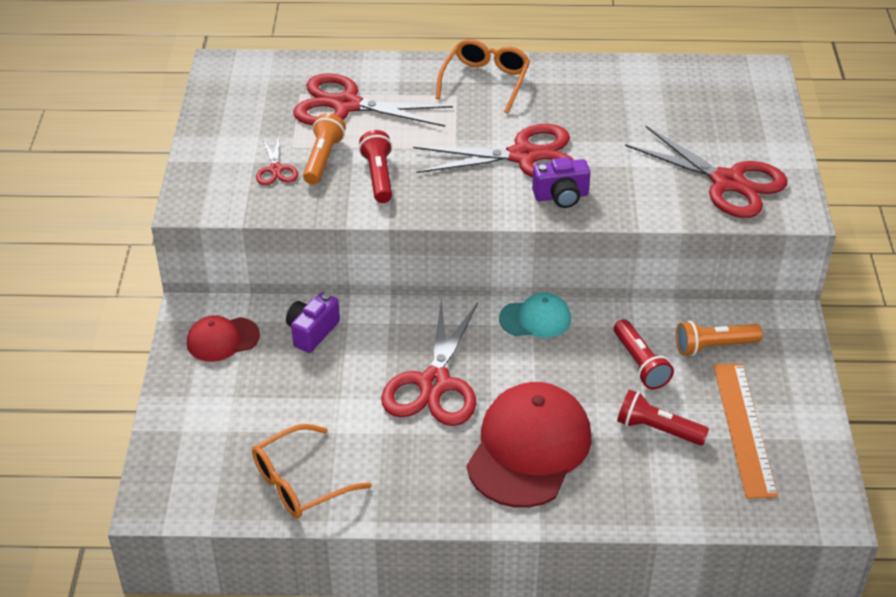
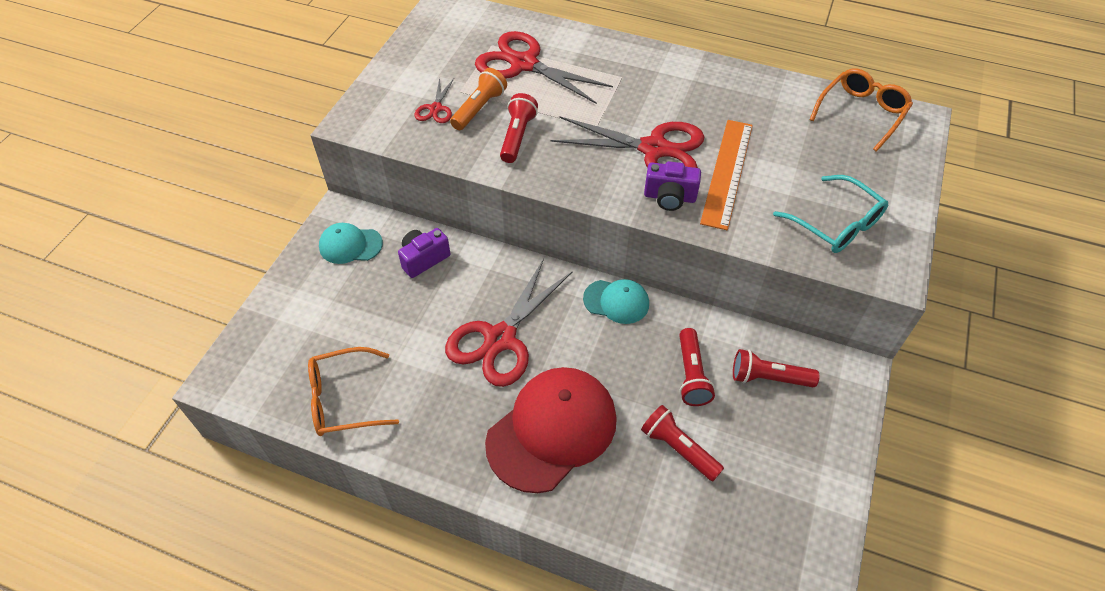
camera: 20 degrees right, 10 degrees up
(222, 339) = (350, 245): red cap -> turquoise cap
(485, 81) = (653, 70): orange glasses -> orange glasses (861, 113)
(714, 346) = (768, 378): orange flashlight -> red flashlight
(727, 182) = (836, 224): red scissors -> turquoise glasses
(744, 428) = (762, 475): orange ruler -> orange ruler (727, 172)

